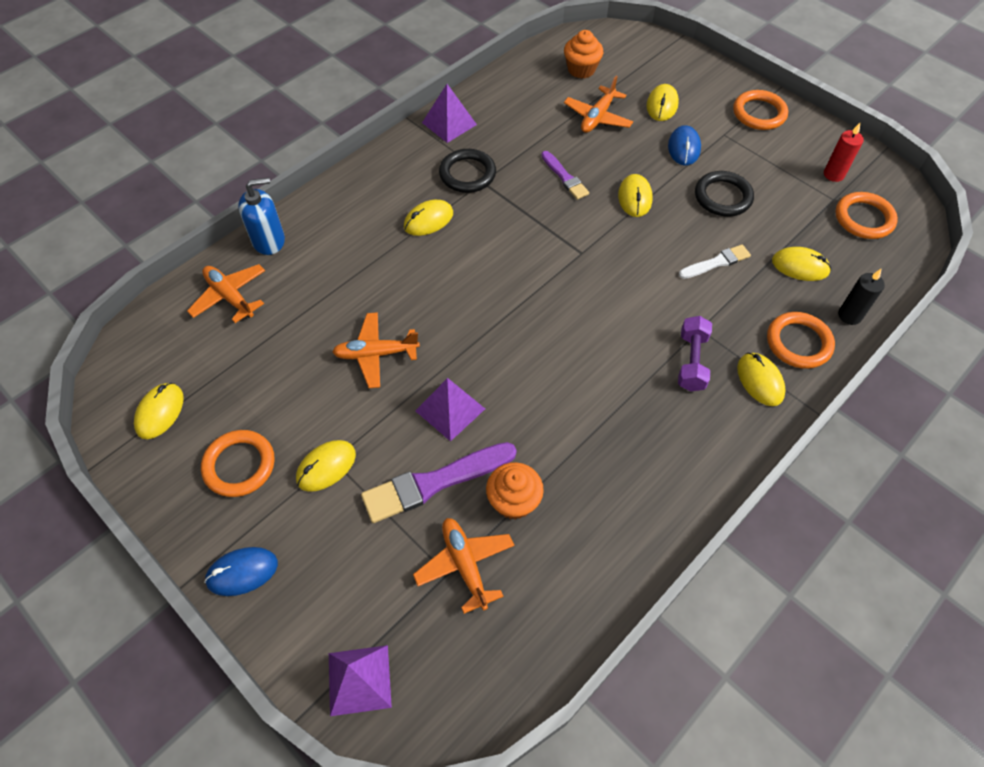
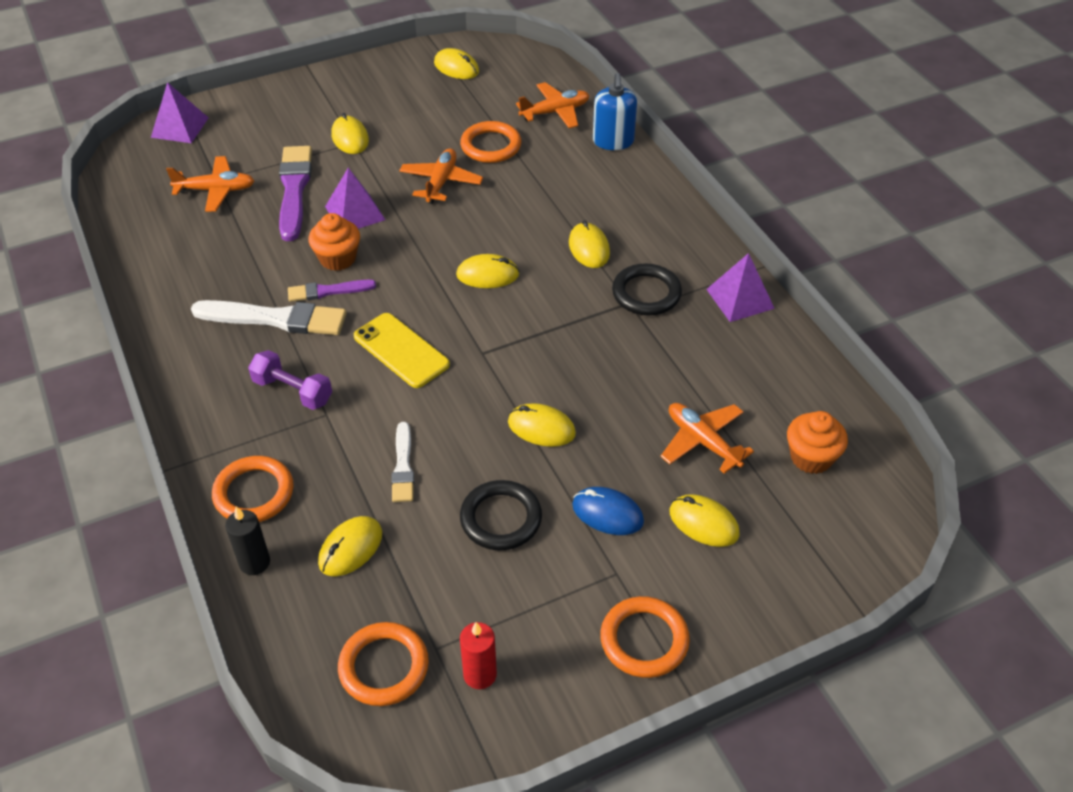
camera: 110 degrees right, 10 degrees down
(239, 465) = (382, 98): orange ring -> orange ring (491, 146)
(242, 572) = (296, 90): blue mouse -> none
(514, 501) = (245, 228): orange cupcake -> orange cupcake (338, 258)
(564, 177) = (605, 374): purple brush -> purple brush (328, 291)
(607, 305) = (401, 350): none -> yellow phone
(621, 413) = (275, 318): none -> white brush
(760, 381) = (234, 437): yellow mouse -> yellow mouse (487, 275)

